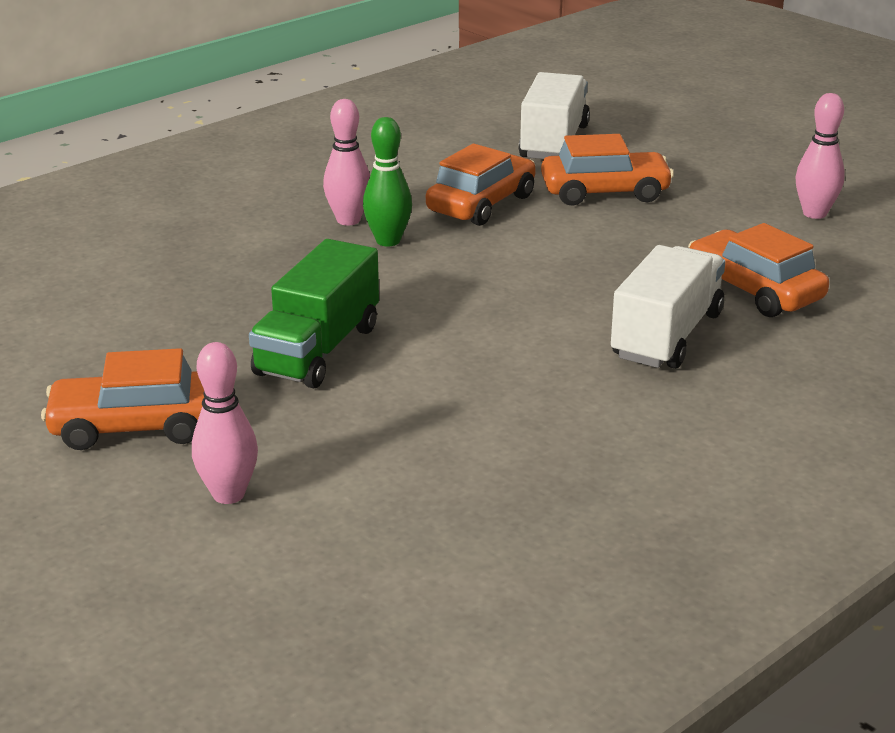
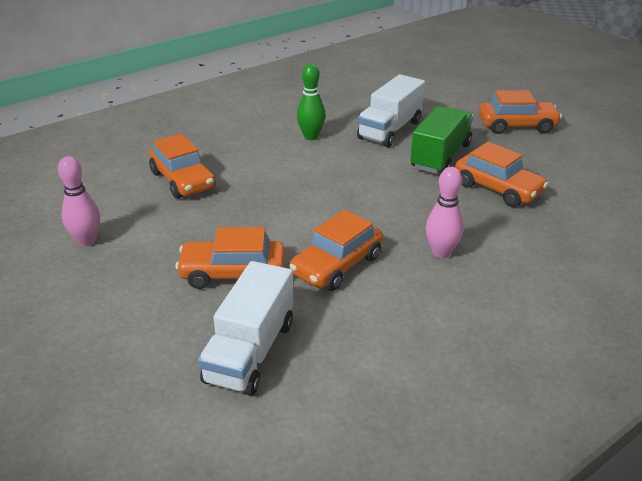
camera: 175 degrees left, 5 degrees up
(228, 494) = (463, 101): pink bowling pin -> none
(237, 299) = (497, 189): none -> orange car
(388, 241) = (409, 230): green bowling pin -> green bowling pin (311, 136)
(667, 335) = (251, 156): white truck -> white truck (390, 130)

